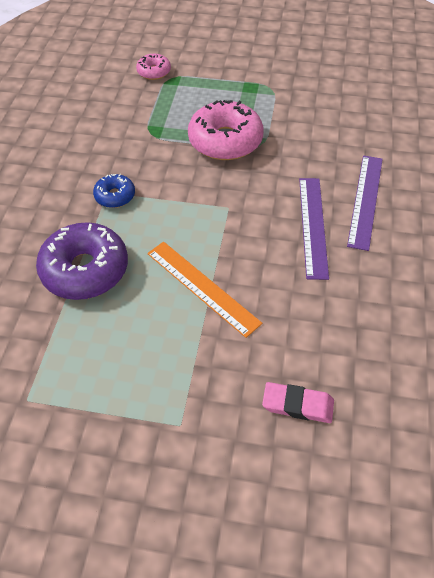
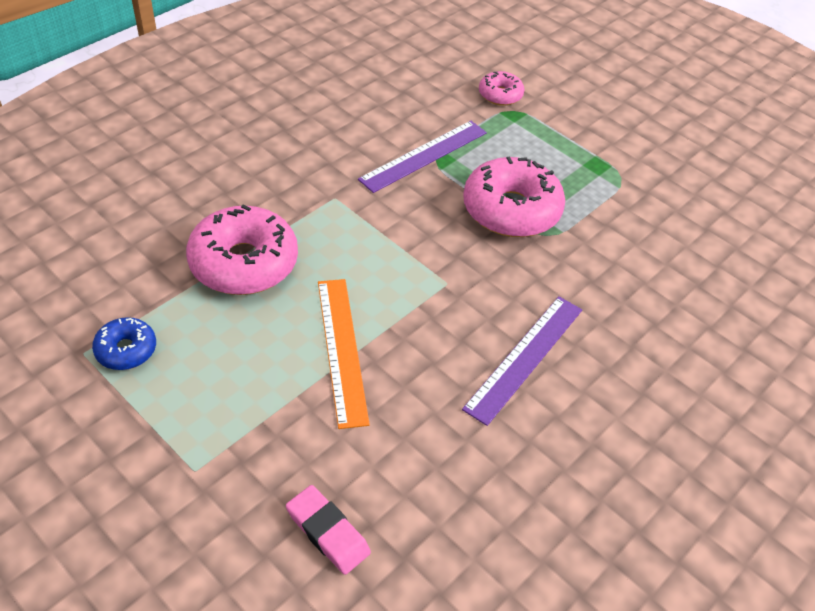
camera: 30 degrees right, 5 degrees down
(85, 270) = (244, 263): purple donut -> pink donut
(115, 196) = (339, 205): blue donut -> blue donut (126, 350)
(365, 200) = (616, 366): purple ruler -> purple ruler (424, 156)

